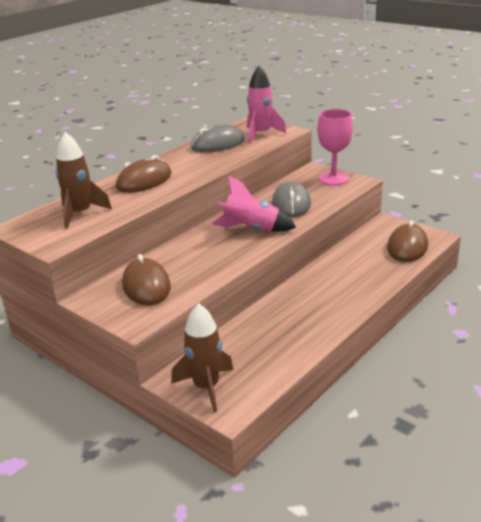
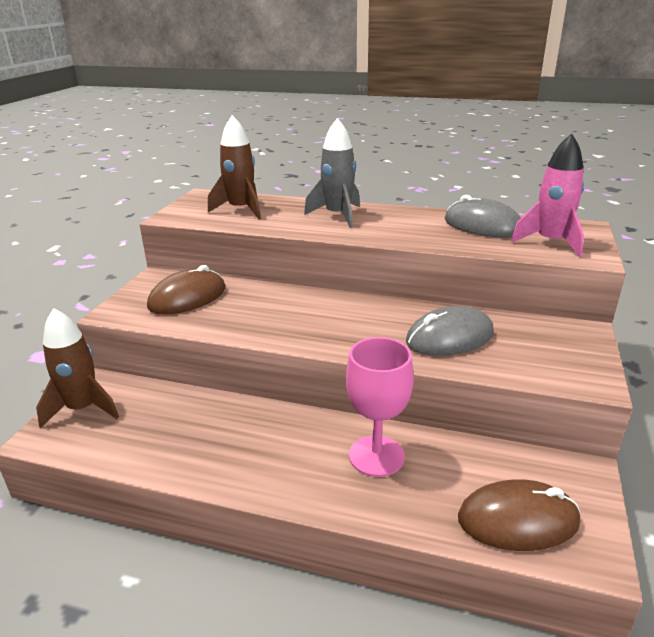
camera: 65 degrees right, 0 degrees up
(144, 181) = (338, 216): brown mouse -> grey rocket
(251, 229) = (351, 326): pink rocket -> none
(333, 179) = (572, 355): pink goblet -> pink goblet (376, 456)

